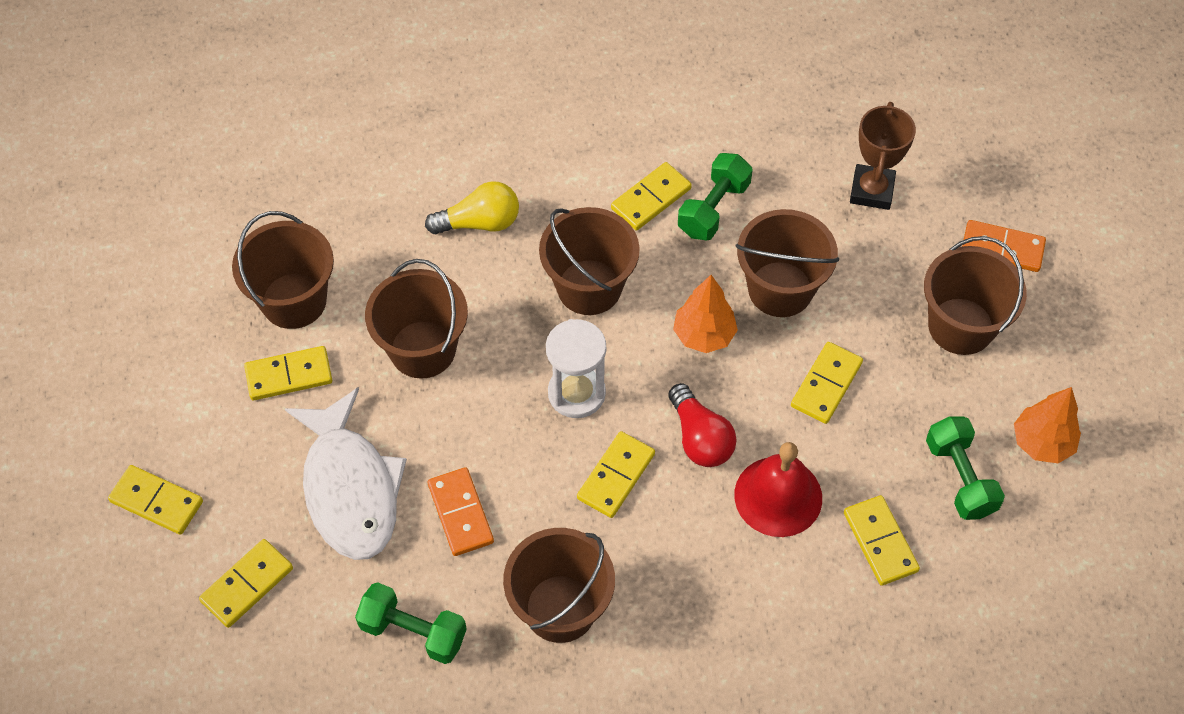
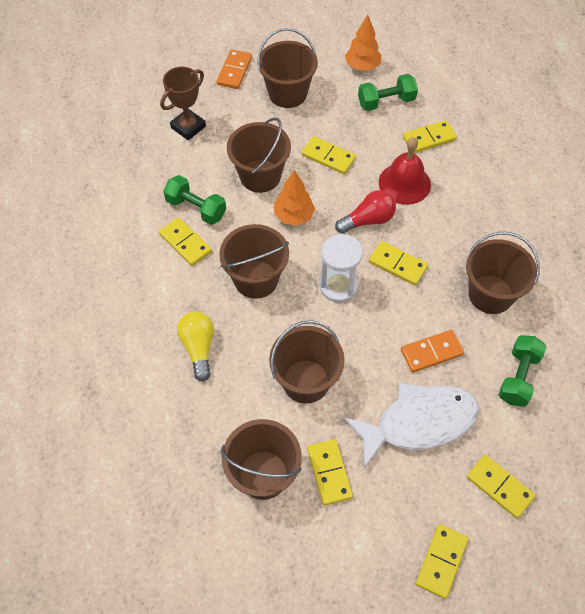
camera: 90 degrees left, 0 degrees up
(871, 190) = (188, 127): brown trophy -> brown trophy turned 60 degrees counterclockwise

